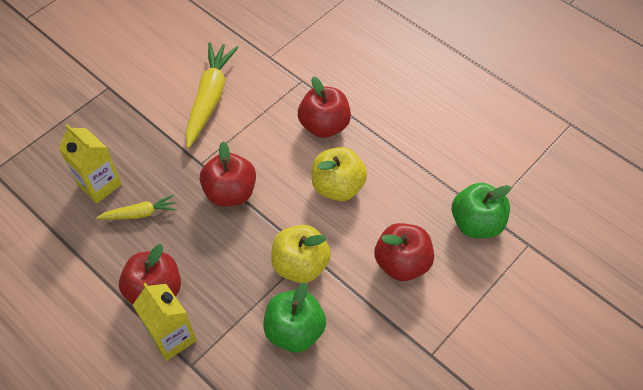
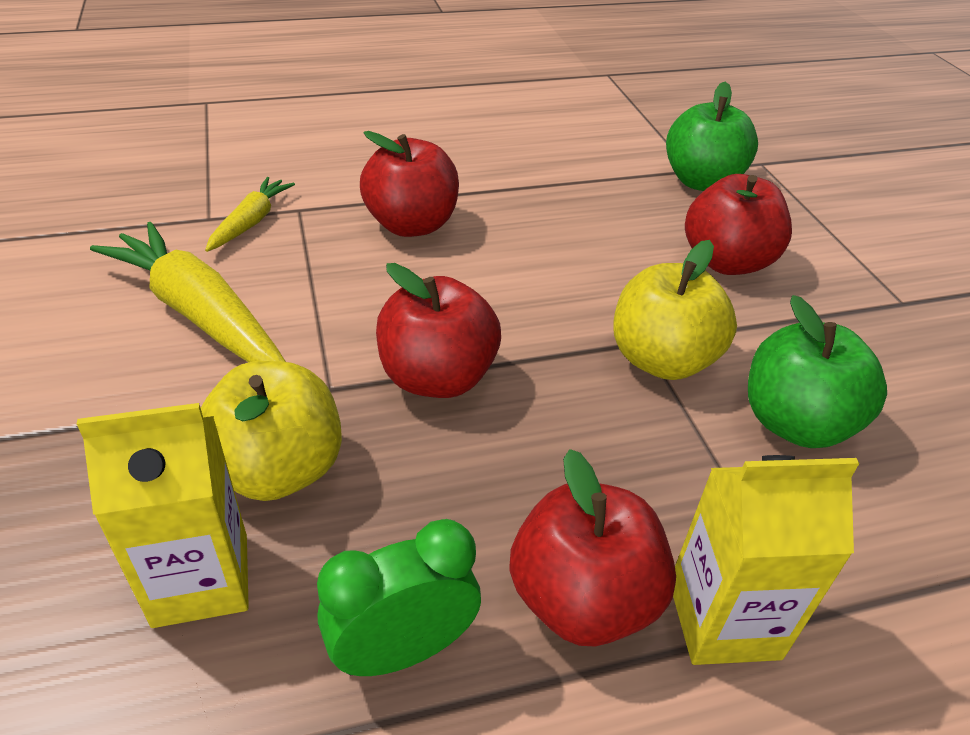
camera: 60 degrees left, 15 degrees down
(107, 251) = (403, 650): none -> green clock
(139, 213) = (356, 537): yellow carrot -> yellow carrot (251, 222)
(338, 187) = (540, 260): yellow apple -> yellow apple (278, 469)

